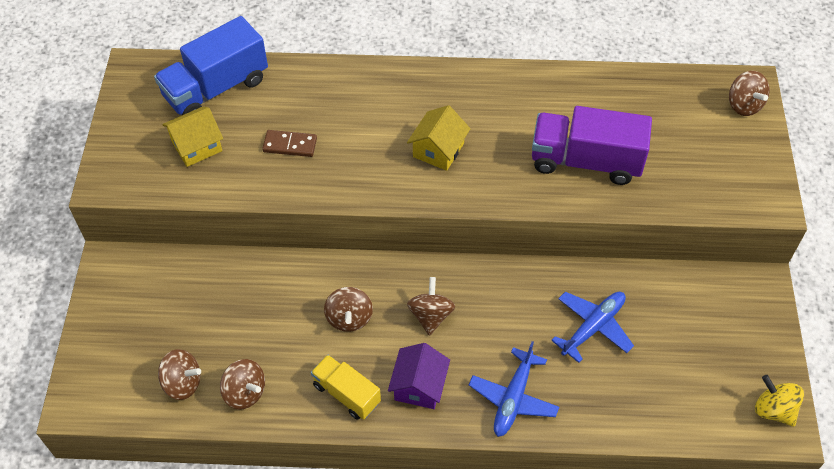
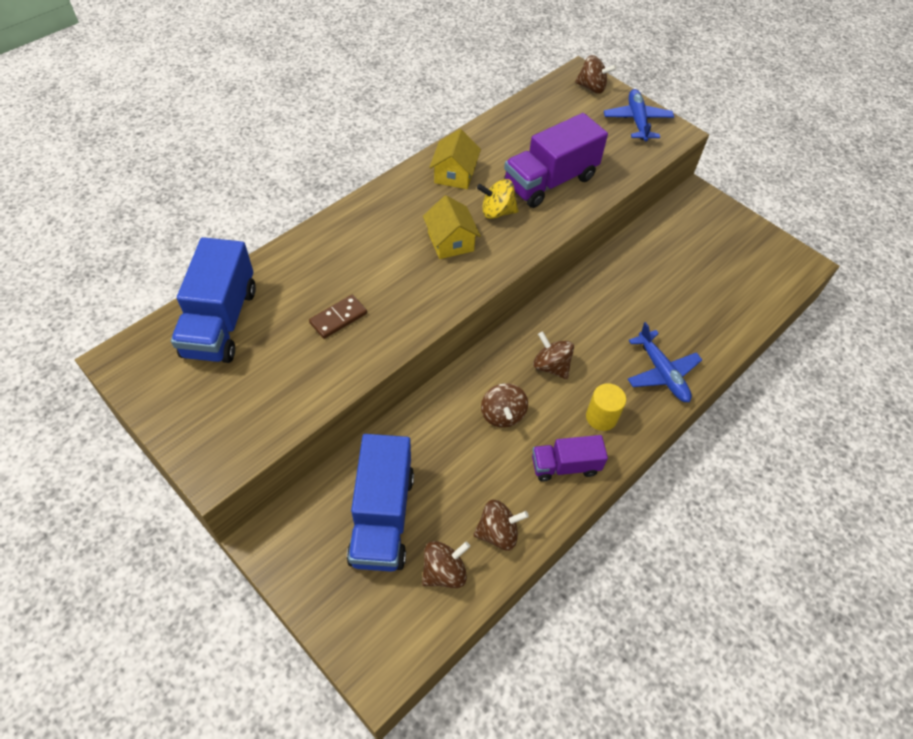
camera: 50 degrees left, 0 degrees up
(189, 312) = (382, 517): none -> blue truck
(197, 146) = (261, 376): yellow house -> yellow house (454, 174)
(346, 394) = (565, 466): yellow truck -> purple truck
(349, 318) = (502, 414): brown spinning top -> brown spinning top turned 45 degrees clockwise
(419, 386) = (601, 417): purple house -> yellow cylinder
(593, 327) = (648, 291): blue plane -> blue plane (637, 121)
(773, 410) = (786, 258): yellow spinning top -> yellow spinning top (497, 212)

